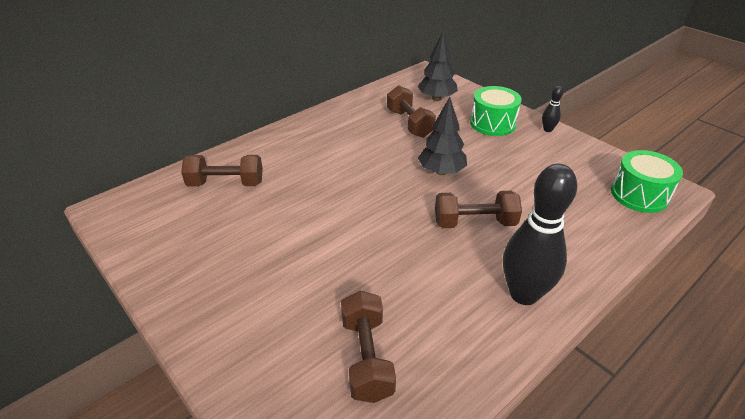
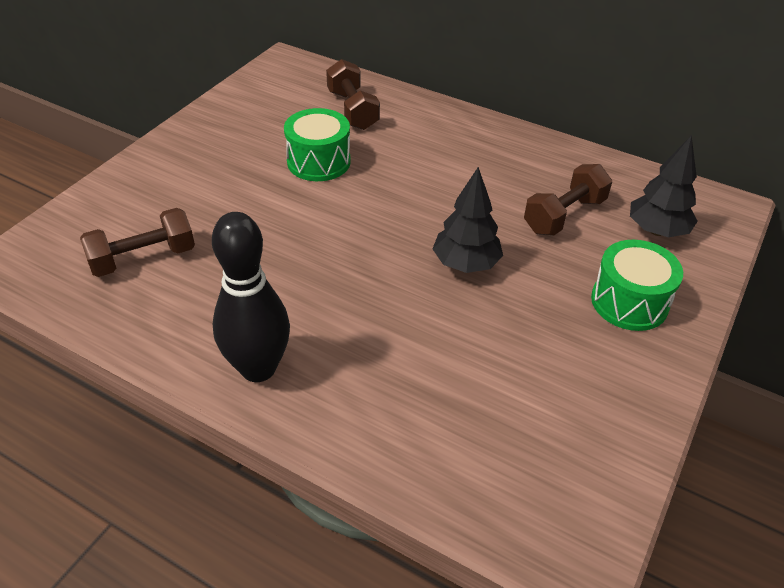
camera: 70 degrees right, 5 degrees up
(474, 223) = (372, 310): brown dumbbell -> none
(547, 130) = (661, 372): black bowling pin -> none
(639, 195) = (534, 505): green drum -> green drum (318, 162)

